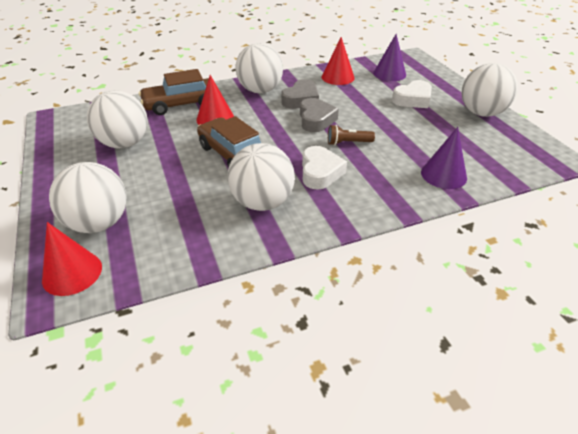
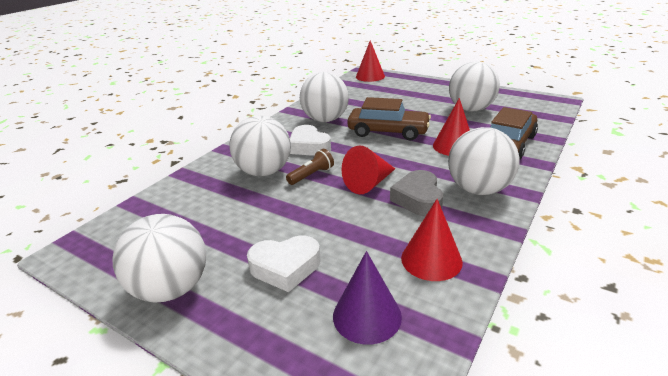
camera: 145 degrees right, 10 degrees down
(99, 223) = (394, 86): white ball -> white ball (264, 172)
(316, 120) = (369, 183): grey heart -> red cone
(413, 99) = (285, 267): white heart -> white heart turned 120 degrees counterclockwise
(443, 175) = (203, 183): purple cone -> none

